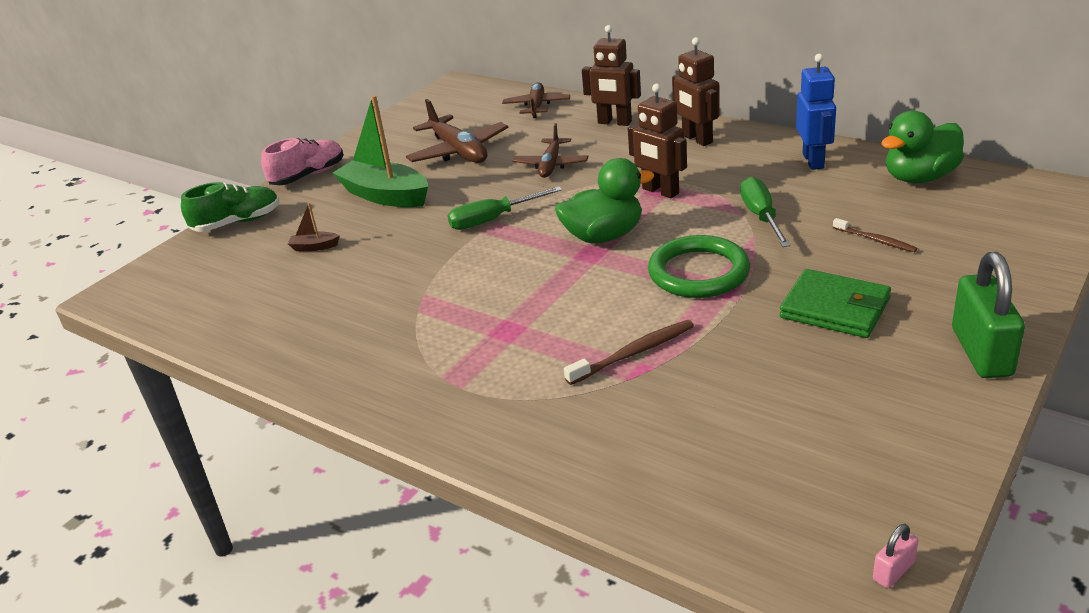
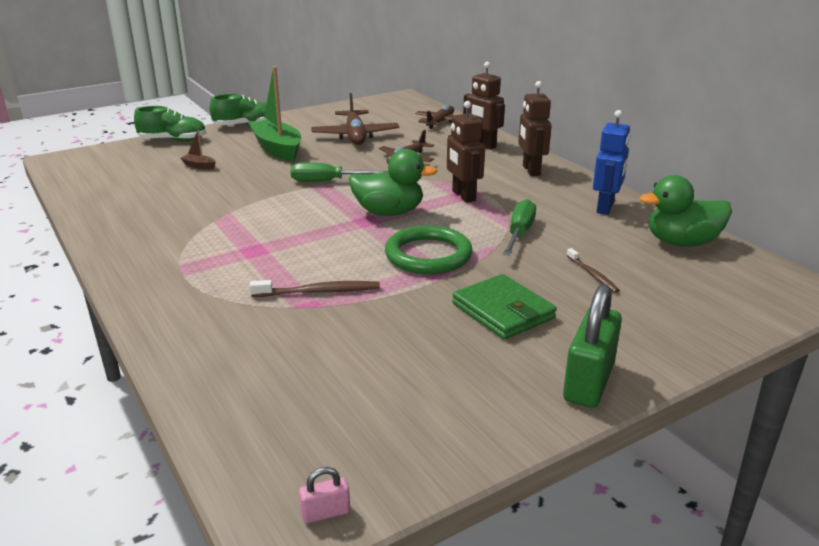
camera: 20 degrees right, 5 degrees down
(308, 176) = (246, 125): pink shoe -> green shoe

